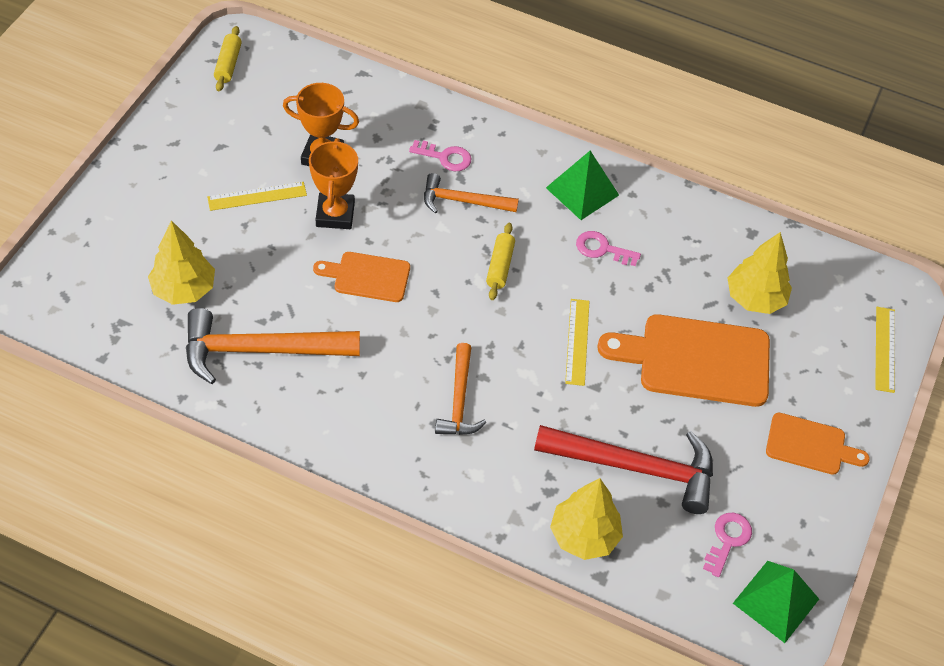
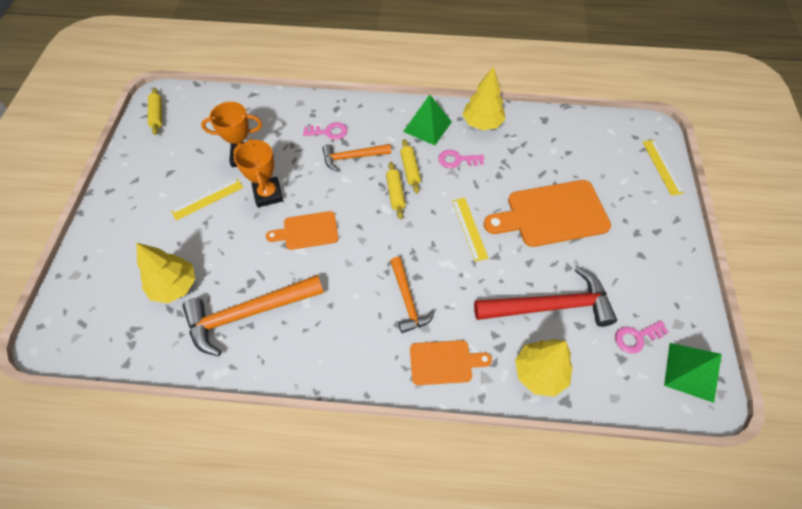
camera: 15 degrees left, 5 degrees up
(533, 242) = (410, 170): none -> yellow rolling pin
(727, 540) = (636, 337): pink key -> pink key turned 120 degrees counterclockwise
(754, 298) = (567, 161): yellow tree -> yellow tree (482, 123)
(810, 445) = (652, 247): orange cutting board -> orange cutting board (444, 362)

